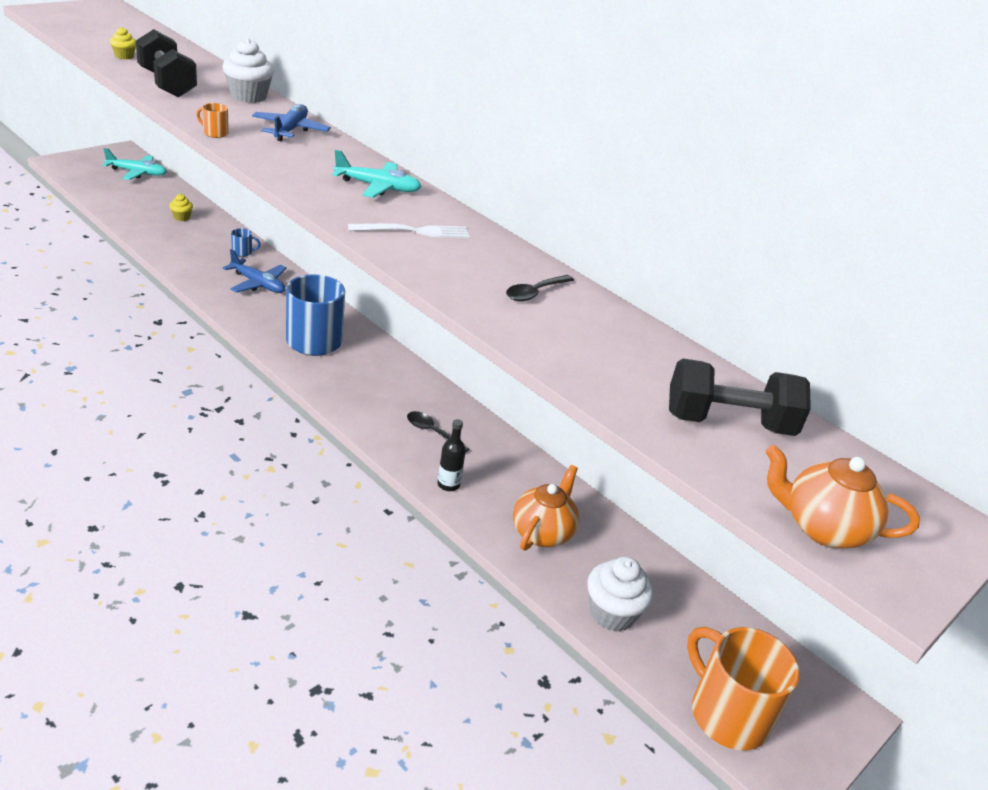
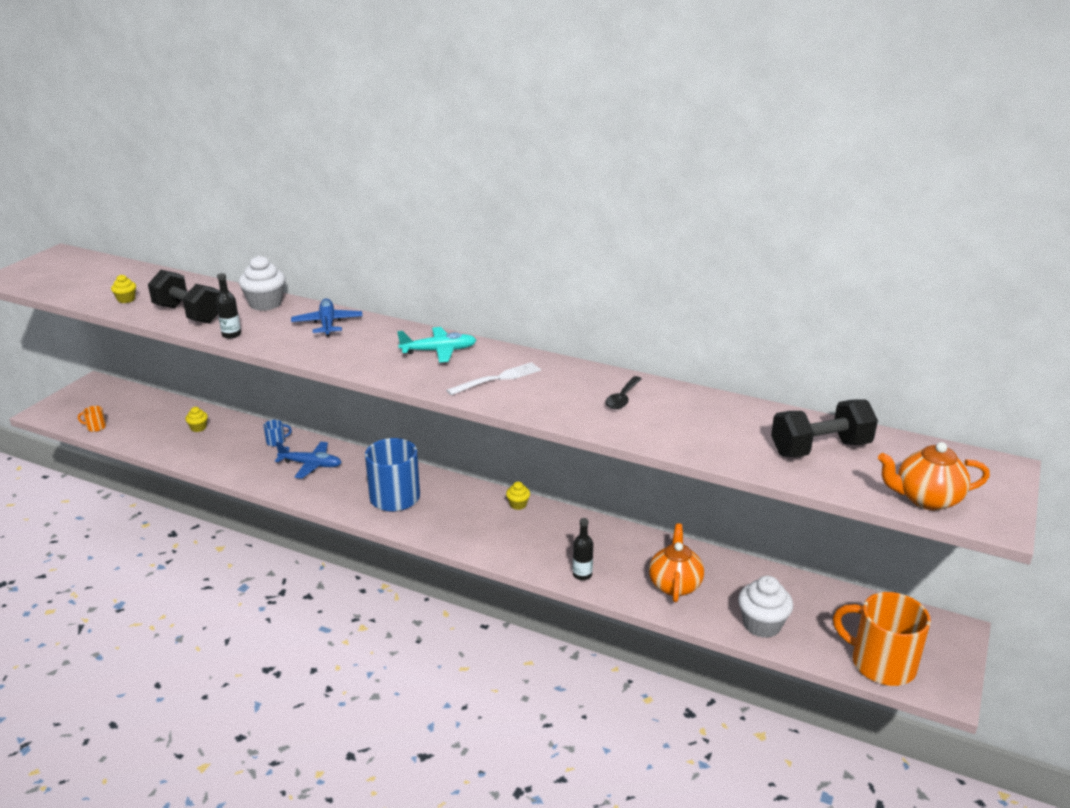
camera: 15 degrees left, 5 degrees down
(137, 173) = (125, 399): turquoise plane -> none
(188, 112) = (231, 335): none -> black bottle
(215, 133) = (271, 346): orange mug -> orange mug (96, 427)
(432, 432) = (541, 538): black spoon -> none
(433, 390) = (518, 504): none -> yellow cupcake

